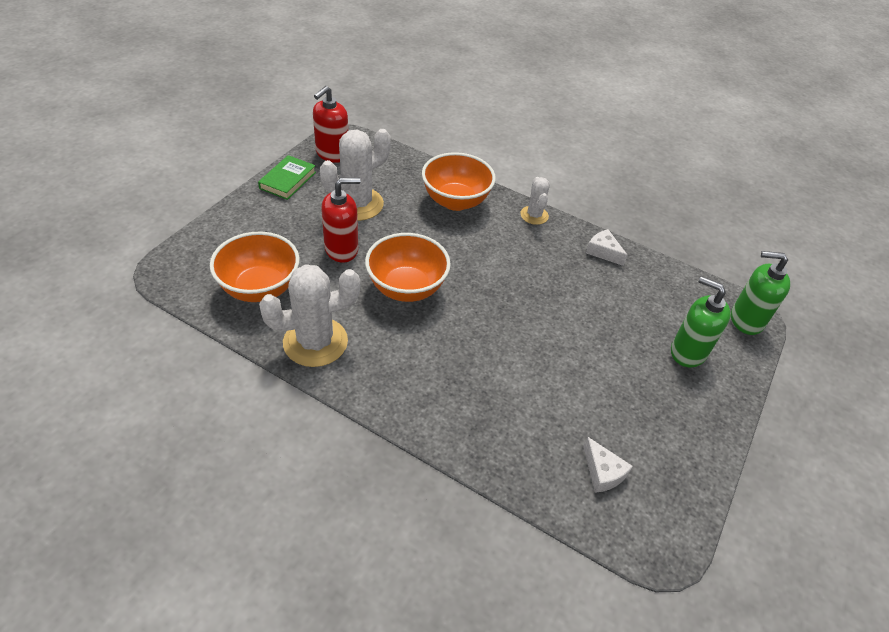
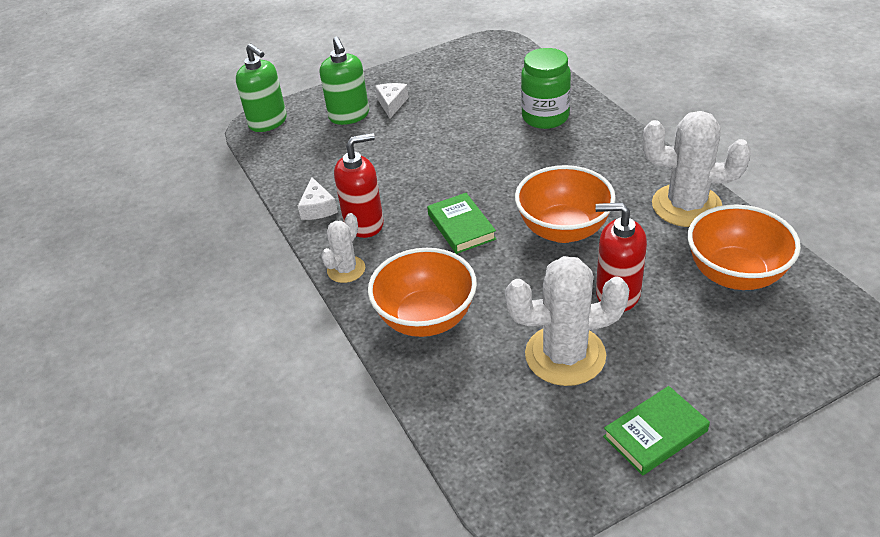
camera: 140 degrees left, 5 degrees down
(332, 154) = (559, 469): red soap dispenser -> red soap dispenser (364, 223)
(485, 268) = (461, 227): none -> green book
(502, 415) = (545, 117): none -> green jar
(602, 472) = (498, 75): white cheese -> white cheese (392, 104)

